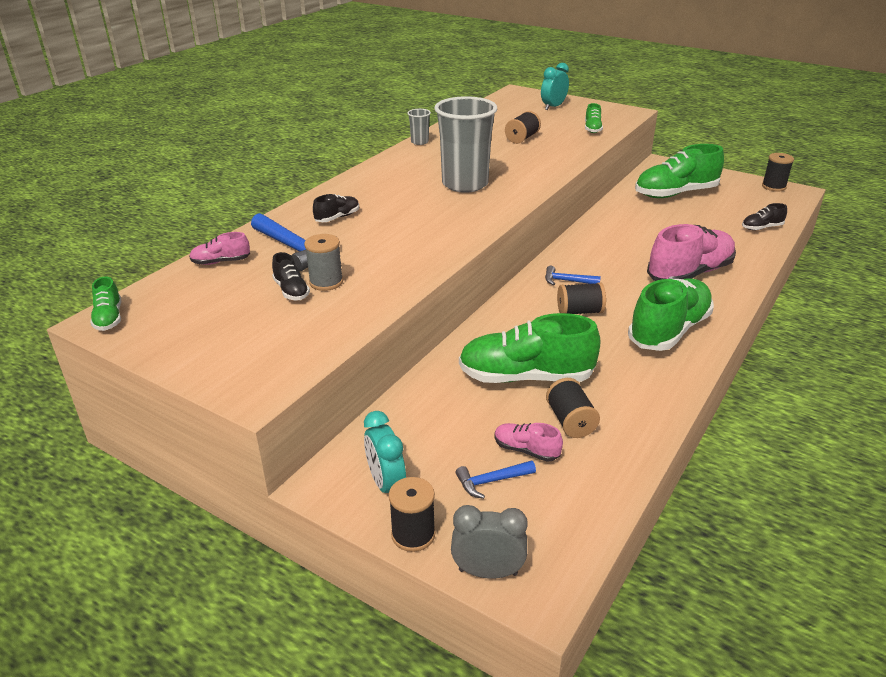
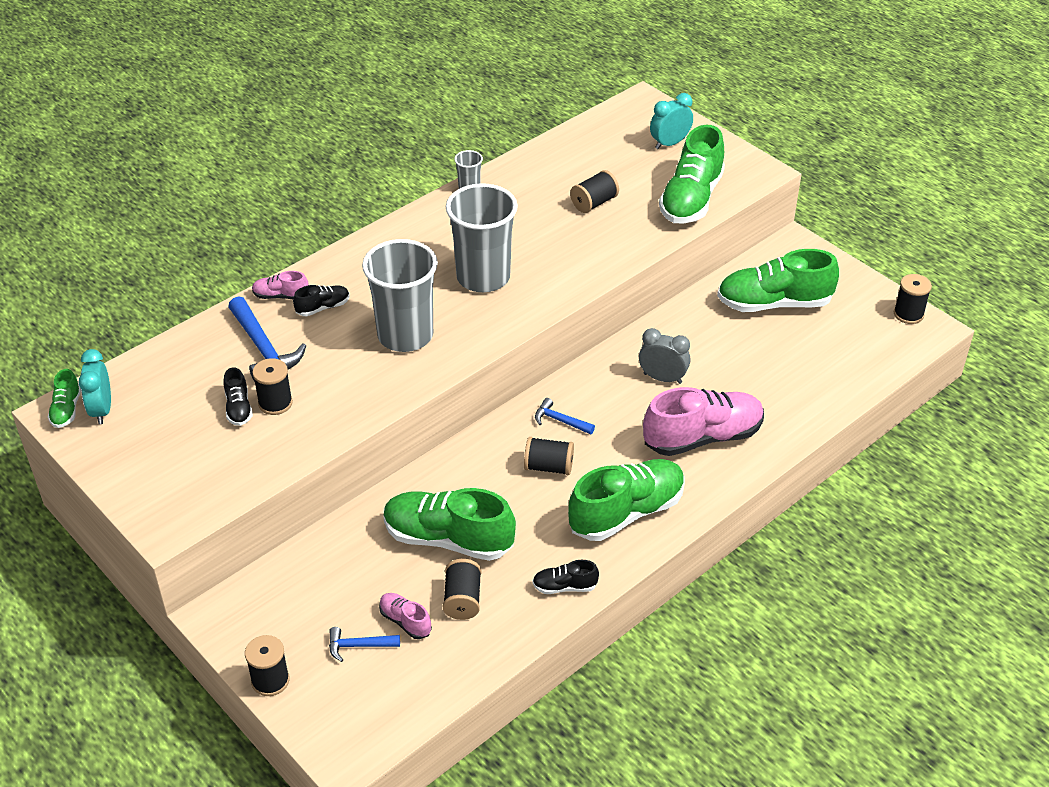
camera: 15 degrees right, 10 degrees up
(221, 262) = (186, 353): pink shoe -> pink shoe (281, 296)
(326, 282) = (275, 403): grey spool -> black spool
(386, 484) = (268, 627): turquoise clock -> turquoise clock (102, 410)
(421, 224) = (405, 335): none -> grey cup
(488, 572) = (315, 728): grey clock -> grey clock (662, 378)
(592, 129) = (691, 199): green shoe -> green shoe, size x2.16
(762, 228) = (839, 383): black shoe -> black shoe (565, 587)

